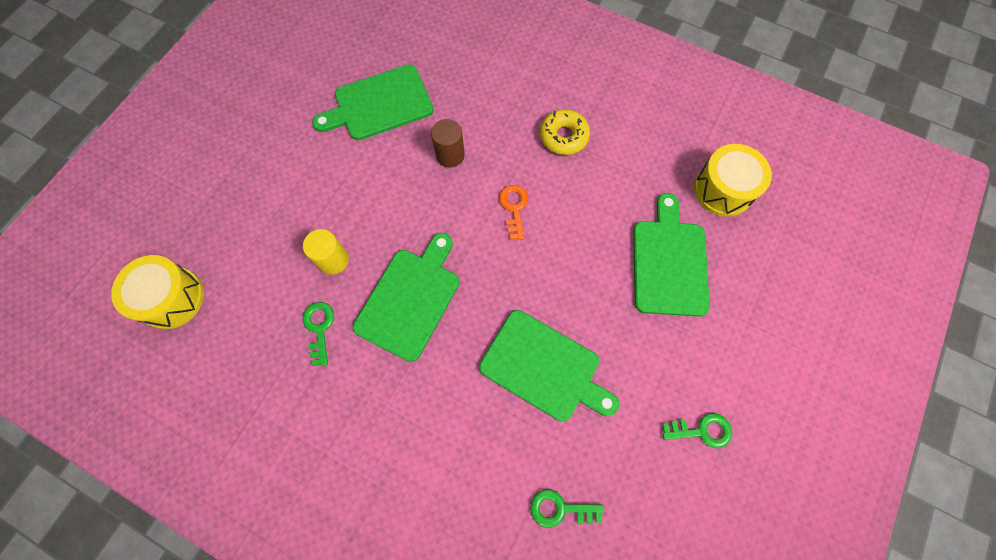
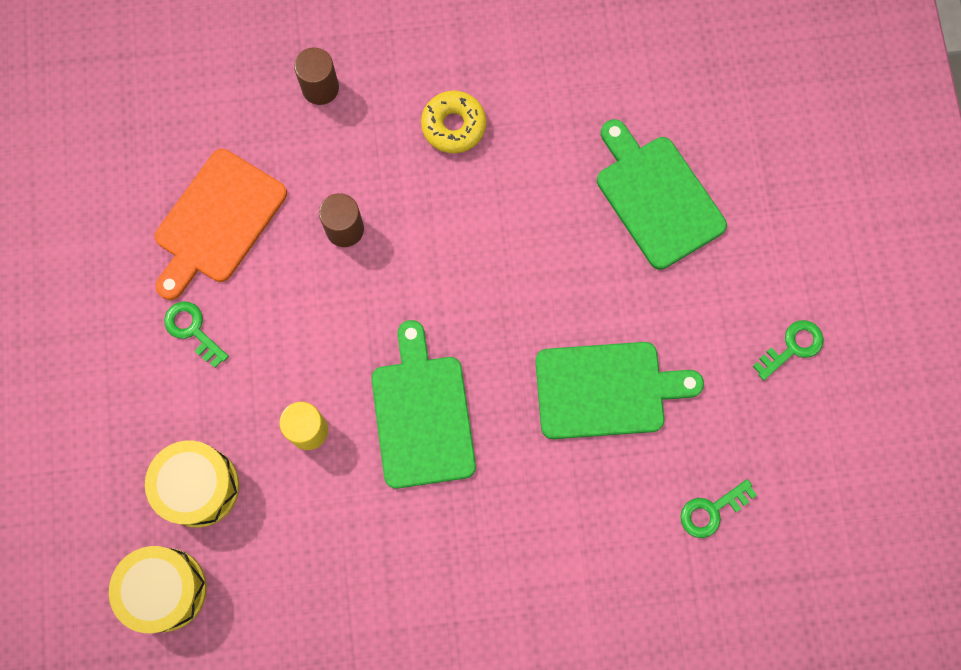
camera: 35 degrees left, 5 degrees up
(319, 328) = (351, 509): green key -> green key (193, 330)
(379, 104) = (217, 221): green cutting board -> orange cutting board
(498, 68) = (320, 88): none -> brown cylinder
(514, 208) = (458, 243): orange key -> none
(723, 189) = (660, 79): yellow drum -> yellow drum (199, 487)

